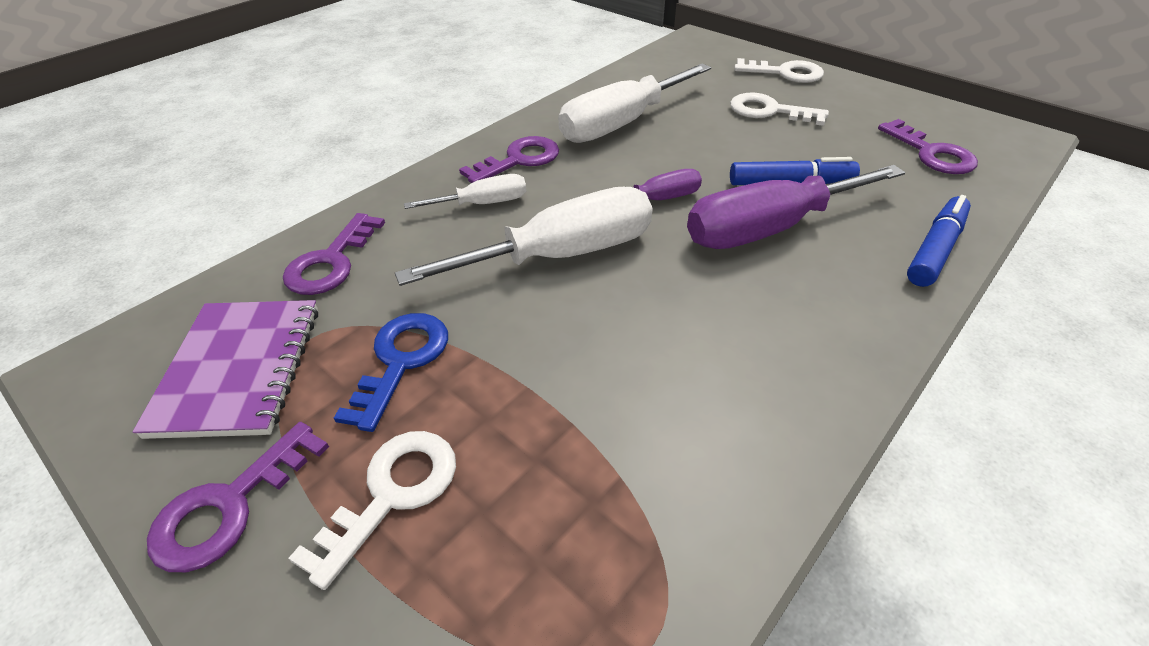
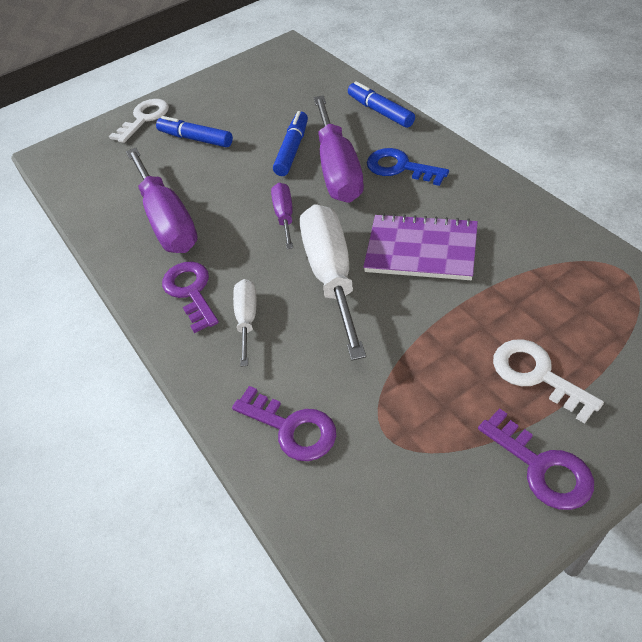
camera: 70 degrees left, 5 degrees up
(239, 369) = (412, 482): purple notebook -> purple notebook (421, 249)
(401, 361) = (423, 373): blue key -> blue key (400, 167)
(621, 124) = (168, 221): white screwdriver -> purple screwdriver
(769, 111) = (195, 139): white key -> blue marker
(931, 153) = (286, 84): purple key -> none

